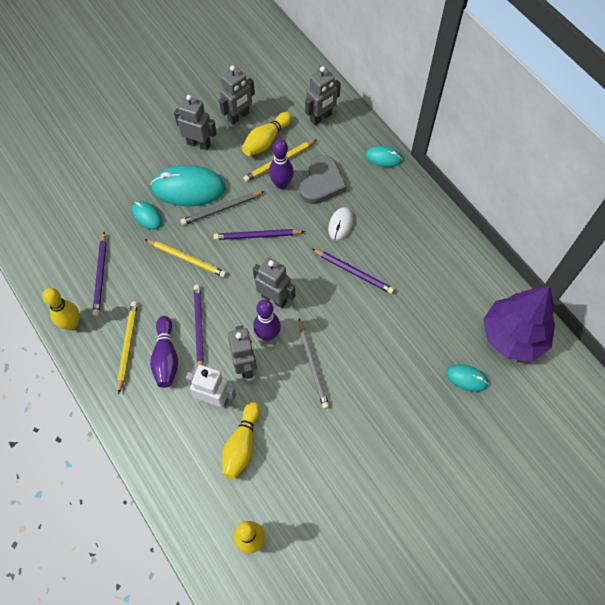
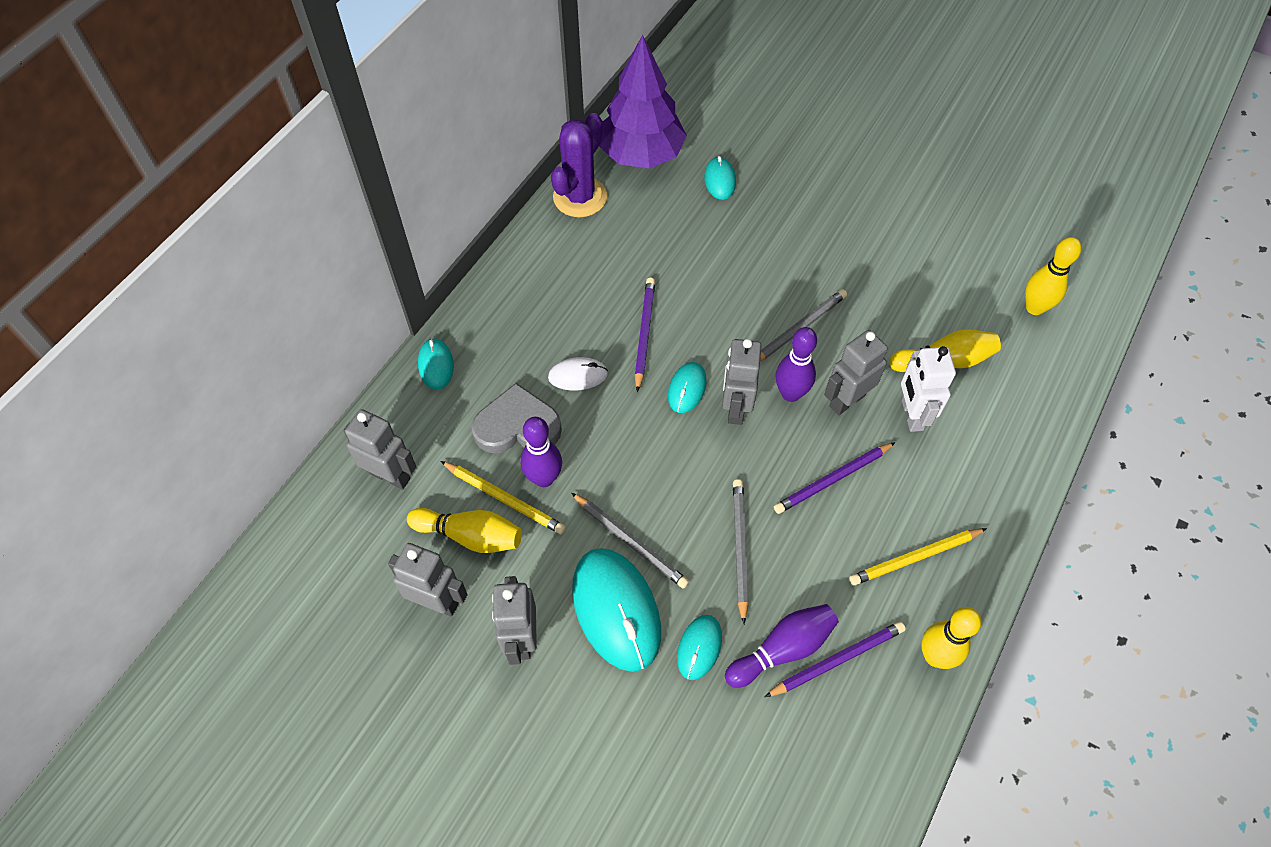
camera: 115 degrees left, 5 degrees down
(166, 357) = (898, 499): purple bowling pin -> purple bowling pin (782, 649)
(187, 259) = (739, 548): yellow pencil -> grey pencil
(257, 236) = (651, 471): purple pencil -> none
(301, 278) = (687, 389): none -> turquoise mouse
(486, 280) = (580, 197): none -> purple cactus

